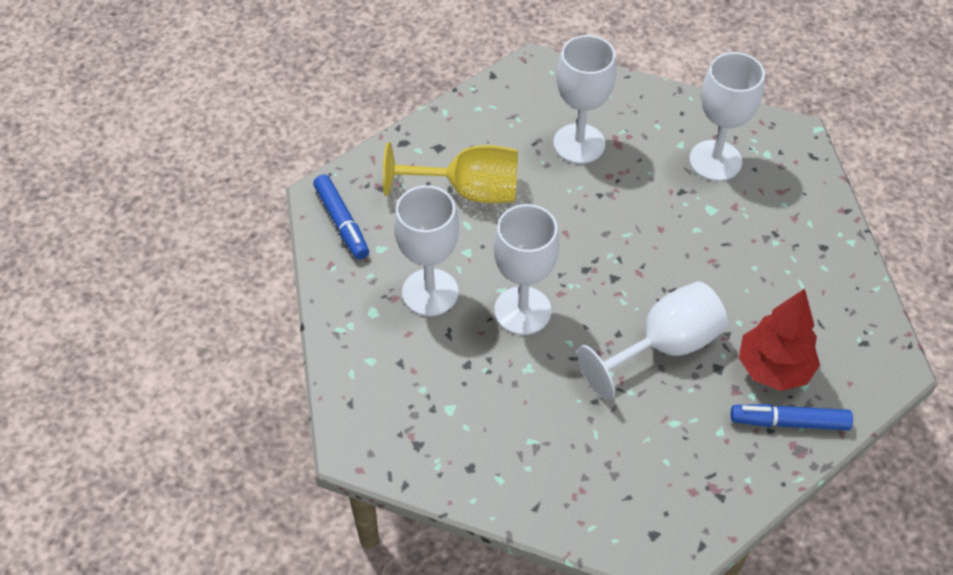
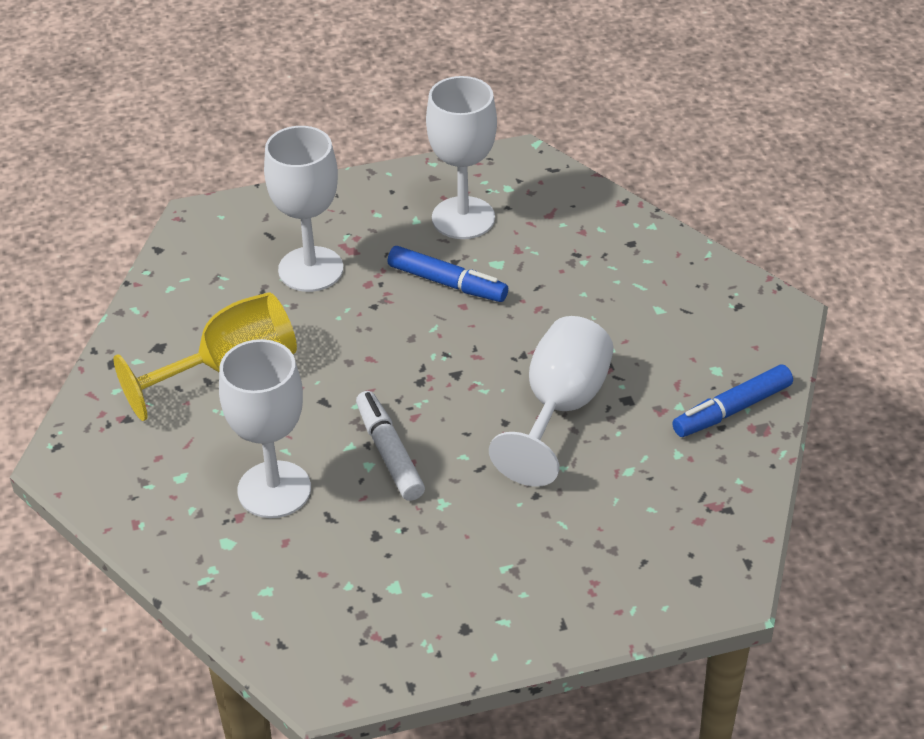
camera: 35 degrees left, 10 degrees down
(342, 222) = (111, 475): blue marker -> blue marker (447, 283)
(522, 310) = (389, 453): white goblet -> white marker
(773, 368) = (678, 372): red tree -> none

